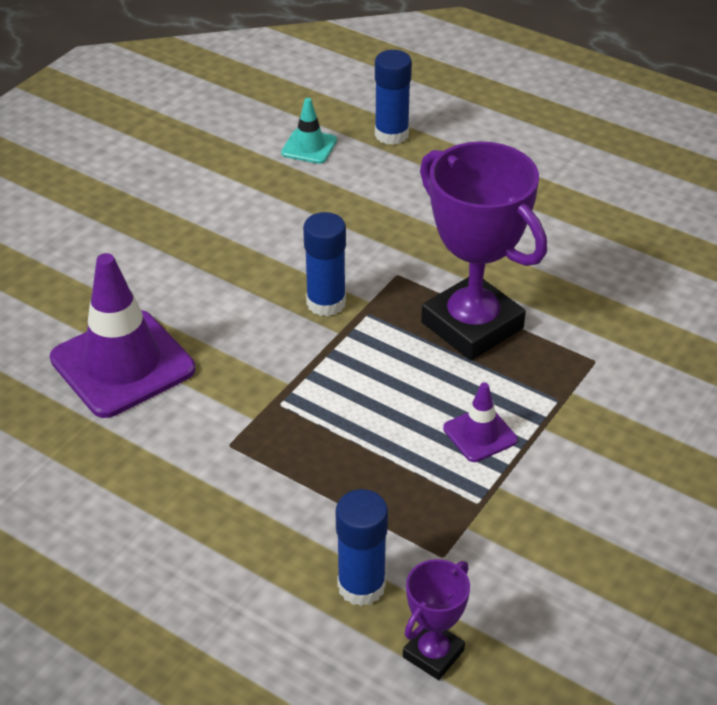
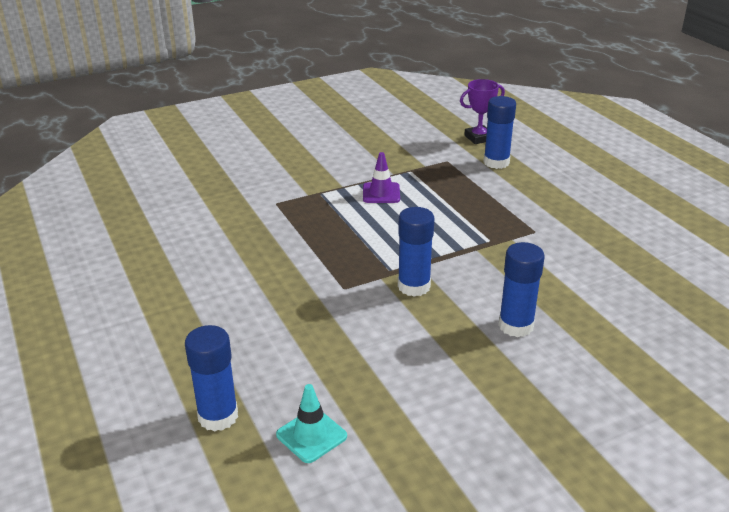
camera: 150 degrees left, 10 degrees down
(122, 364) = (592, 296): purple traffic cone -> none
(193, 296) = (516, 326): none -> blue glue stick
(472, 325) = (327, 241): purple trophy -> none

